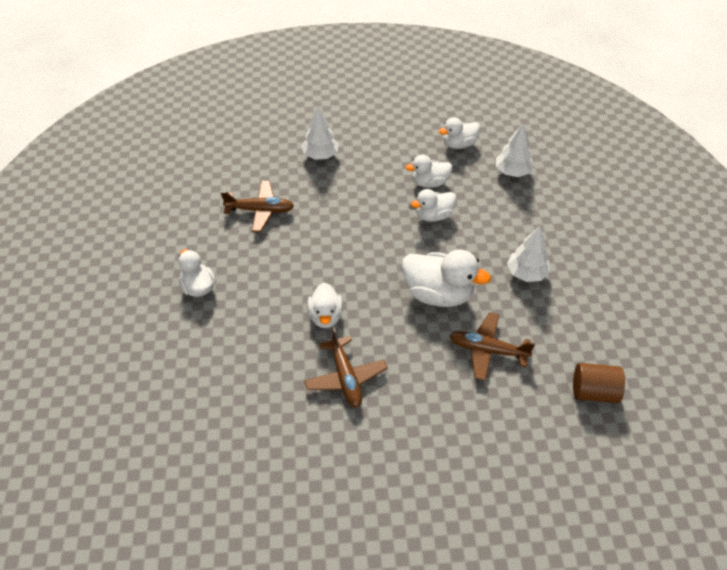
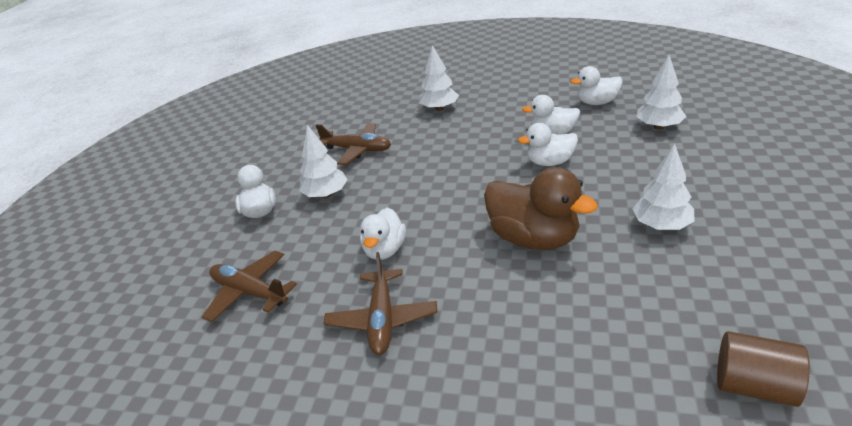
camera: 20 degrees right, 15 degrees down
(252, 264) = (326, 195): none -> white tree
(438, 294) = (534, 239): white duck -> brown duck
(487, 350) = (587, 309): brown plane -> brown plane (249, 292)

